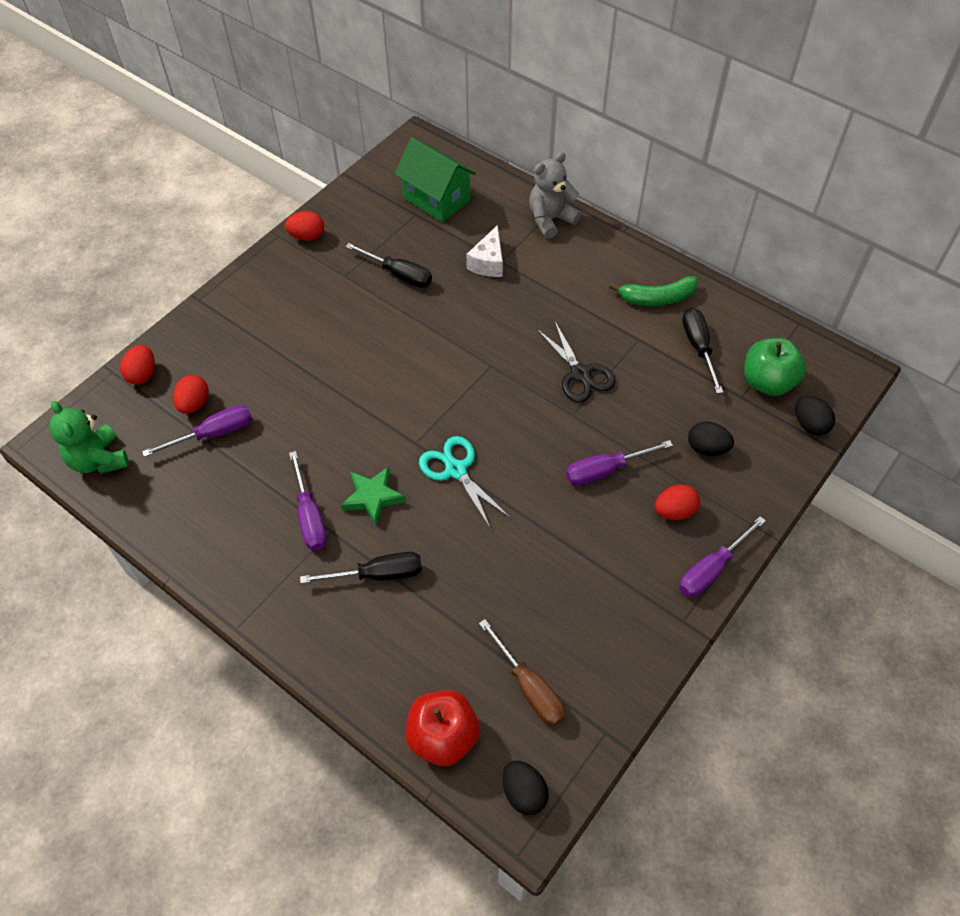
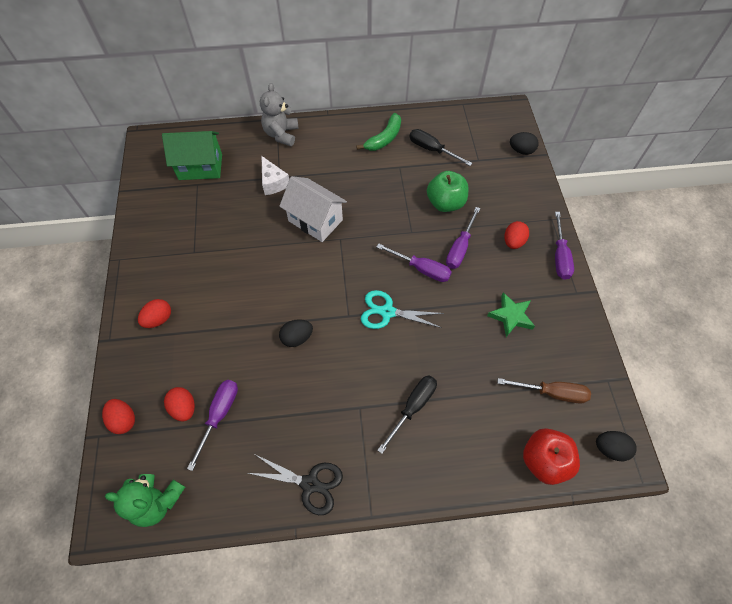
camera: 45 degrees left, 5 degrees up
(307, 236) = (140, 246): red egg -> red egg (159, 319)
(310, 516) = (337, 410): purple screwdriver -> purple screwdriver (421, 269)
(373, 497) = (360, 367): green star -> green star (511, 316)
(399, 274) = (227, 227): black screwdriver -> none
(487, 329) = (315, 220): none -> white house
(580, 374) = (391, 207): black scissors -> black scissors (310, 484)
(707, 448) = (492, 198): black egg -> black egg (297, 338)
(767, 382) = (481, 144): green apple -> green apple (445, 203)

